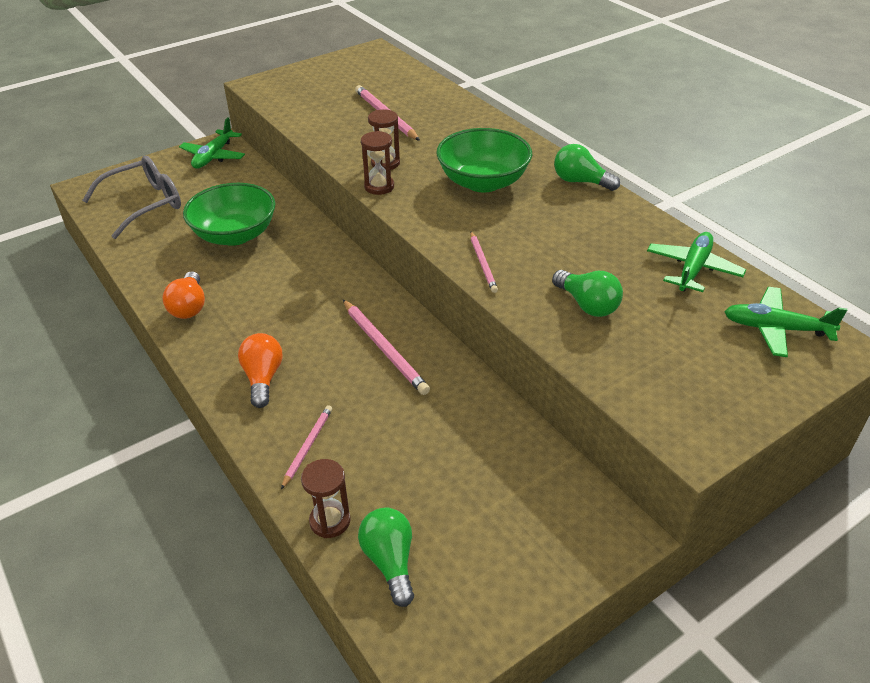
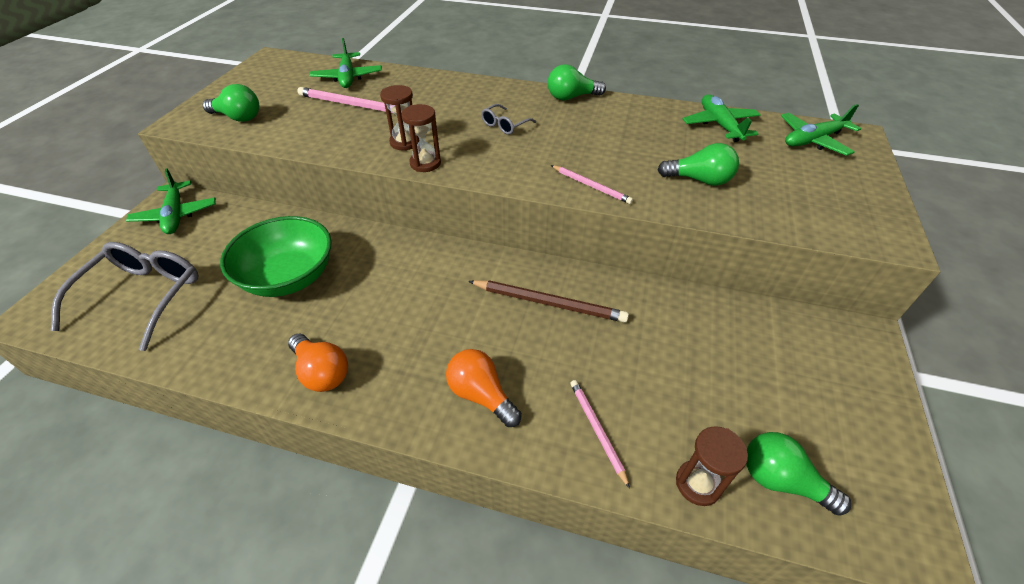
camera: 40 degrees left, 5 degrees up
(295, 95) = (238, 117): none -> green light bulb
(384, 348) = (549, 303): pink pencil -> brown pencil
(411, 89) = (348, 77): none -> green plane
(483, 182) = (504, 125): green bowl -> grey glasses

